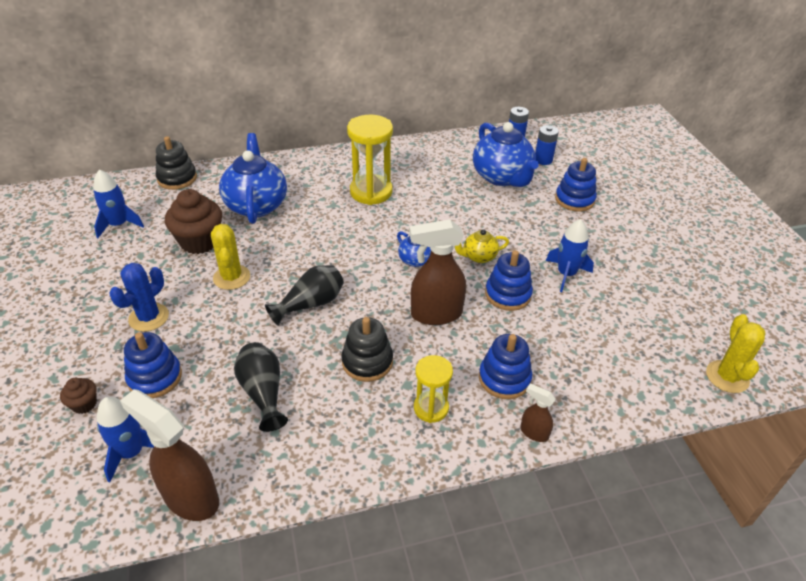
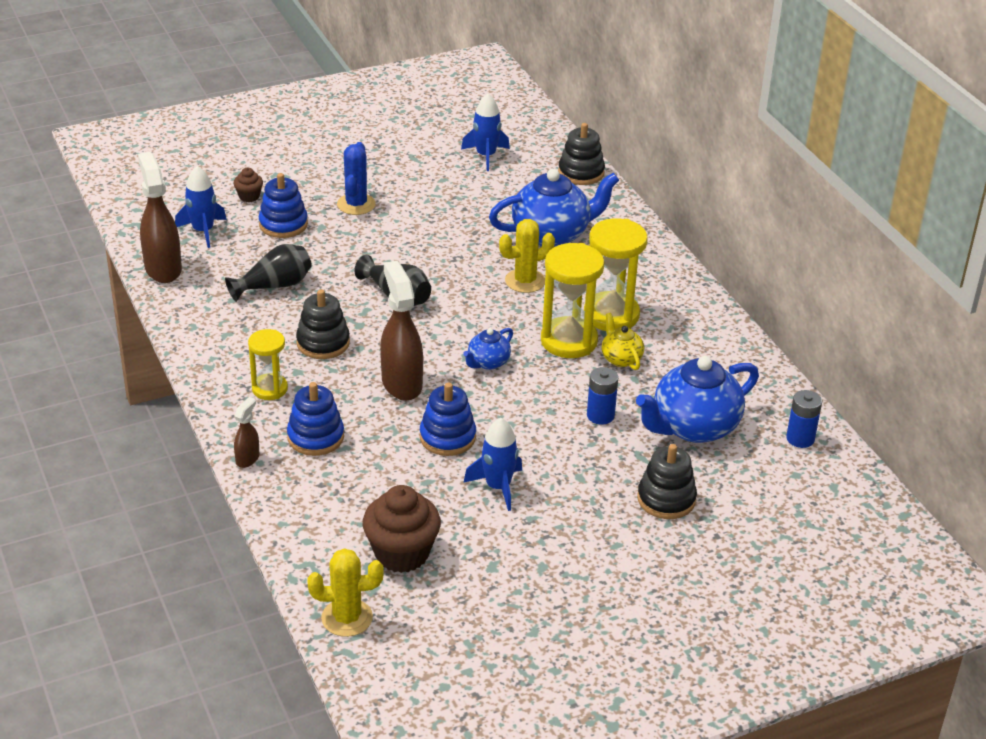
camera: 80 degrees right, 5 degrees down
(149, 317) = (356, 204): blue cactus -> blue cactus turned 75 degrees clockwise
(190, 497) = (163, 268): brown spray bottle -> brown spray bottle turned 45 degrees counterclockwise
(199, 242) = (474, 210): brown cupcake -> brown cupcake (401, 553)
(231, 277) = (424, 240): yellow cactus -> yellow cactus (525, 281)
(397, 216) = (569, 341): none -> yellow hourglass
(478, 257) = (510, 411): yellow teapot -> yellow teapot (621, 358)
(543, 160) = (758, 468): blue battery -> blue battery (600, 415)
(574, 200) = (666, 499): blue stacking toy -> black stacking toy

